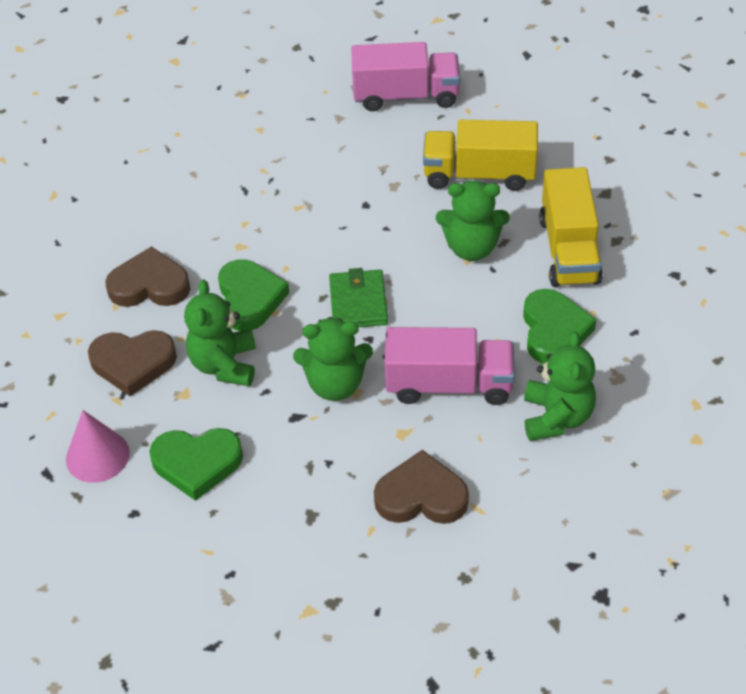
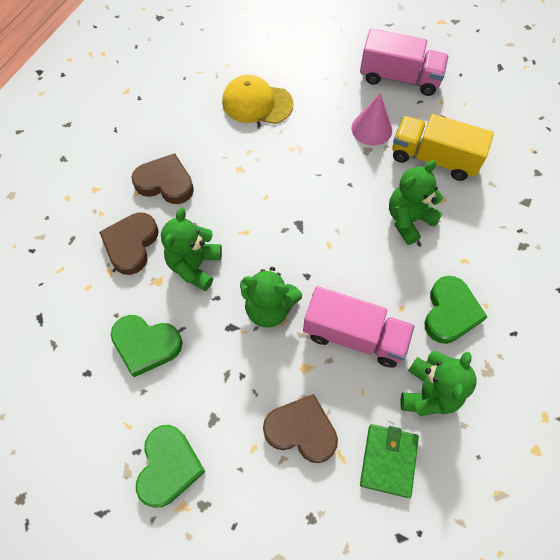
camera: 15 degrees right, 15 degrees up
(97, 456) = (79, 315): pink cone -> pink cone (371, 129)
(133, 363) = (131, 244): brown heart -> brown heart turned 90 degrees clockwise
(233, 167) = (257, 103): none -> yellow cap
(250, 298) = (231, 215): green heart -> green heart (169, 466)
(358, 302) = (309, 242): green wallet -> green wallet (388, 460)
(471, 248) = (408, 220): green teddy bear -> green teddy bear turned 120 degrees clockwise
(568, 250) = (483, 243): yellow truck -> none

